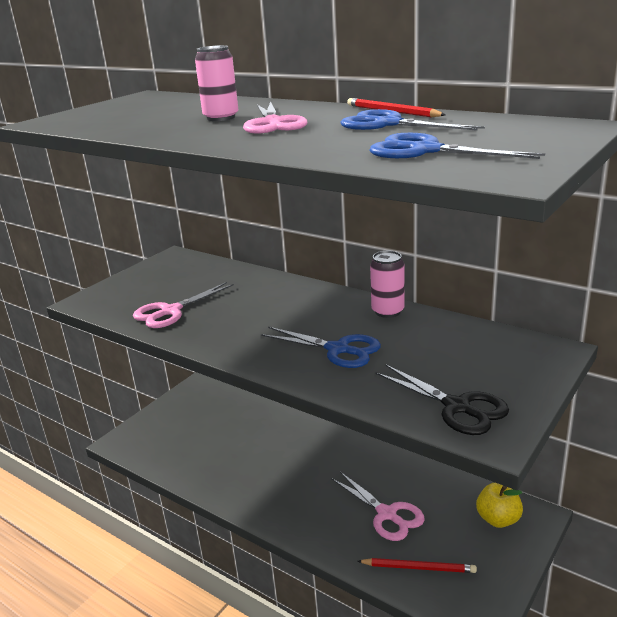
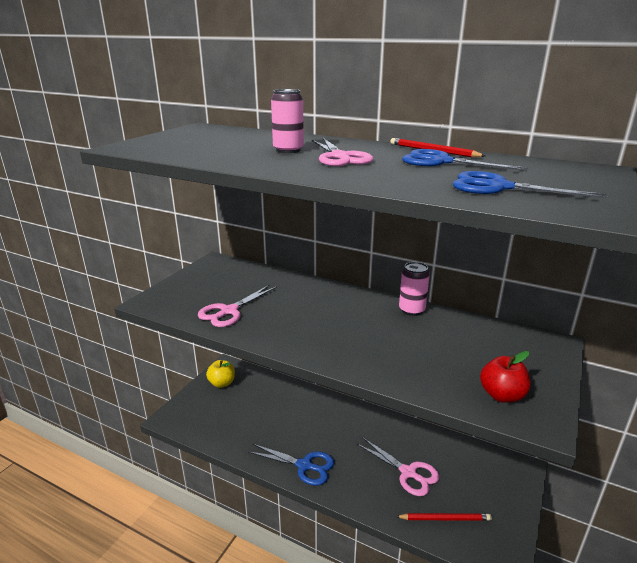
camera: 10 degrees left, 0 degrees up
(338, 349) = (384, 345): blue scissors -> blue scissors (304, 466)
(457, 407) = (501, 395): black scissors -> red apple
(498, 519) = (495, 472): yellow apple -> yellow apple (222, 383)

